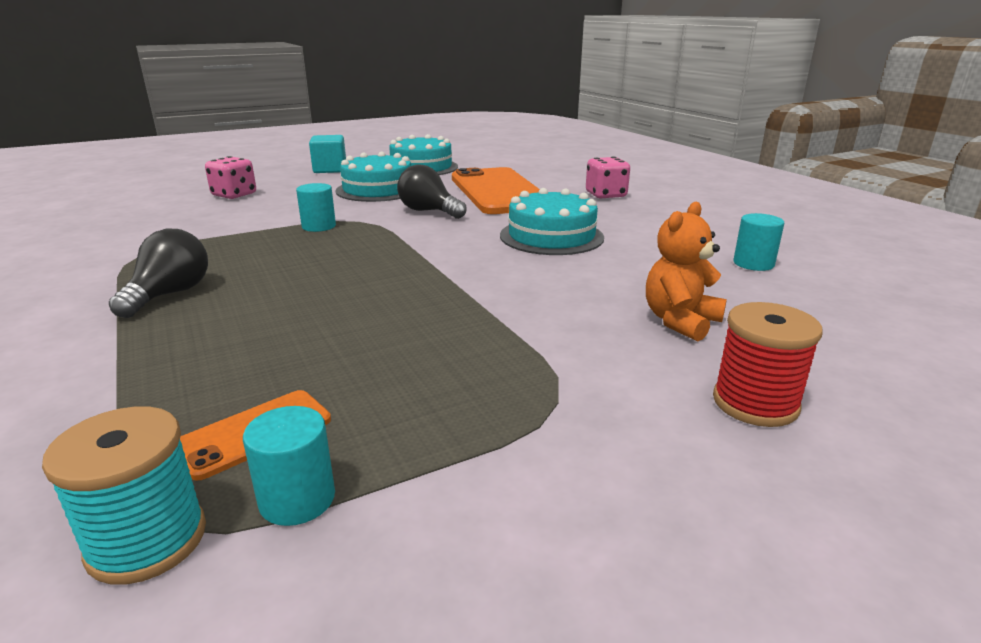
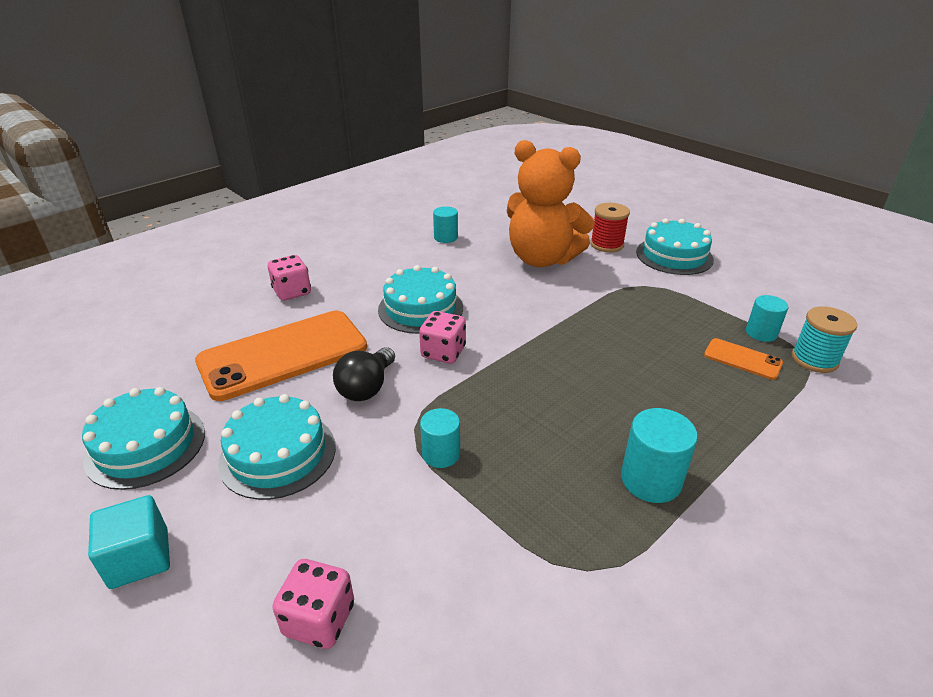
camera: 105 degrees left, 10 degrees up
(170, 294) = (651, 480): black light bulb -> turquoise cylinder
(458, 238) = (443, 352): none -> pink dice
(680, 321) = (542, 259): orange teddy bear -> orange teddy bear, size x1.94
(702, 496) = (674, 256): none -> turquoise cake

